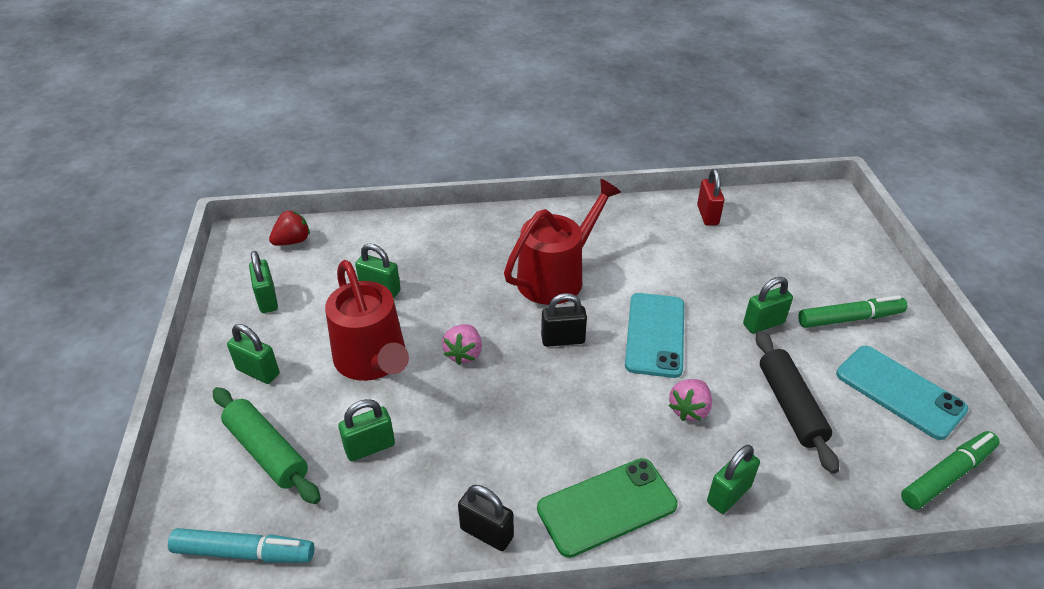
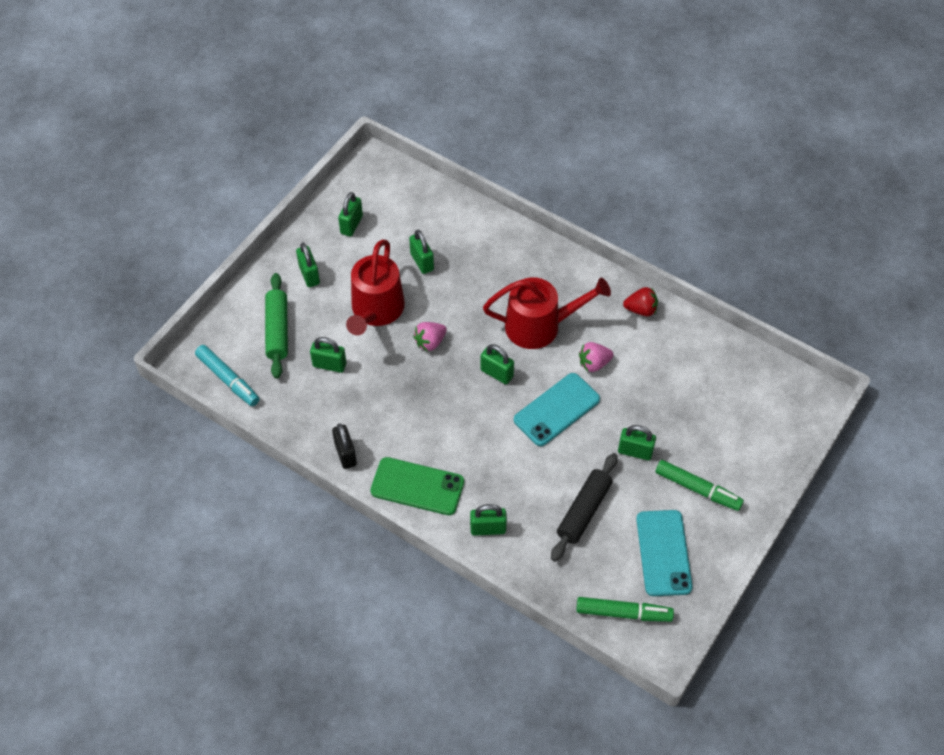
camera: 40 degrees right, 15 degrees up
(292, 241) = (401, 186): red strawberry -> red strawberry (641, 309)
(563, 340) = (496, 373): black padlock -> green padlock
(689, 410) = (522, 469): pink strawberry -> pink strawberry (594, 363)
(707, 215) = (700, 347): red padlock -> none

